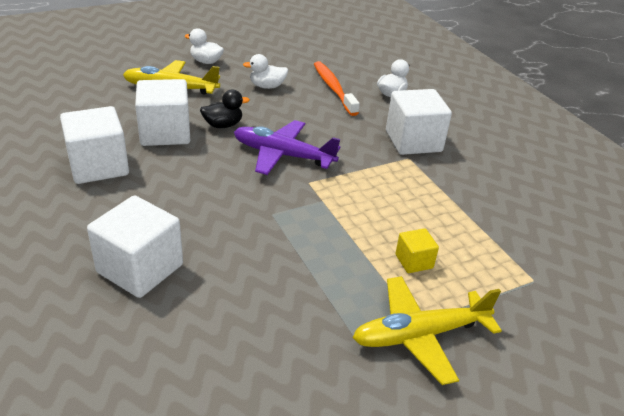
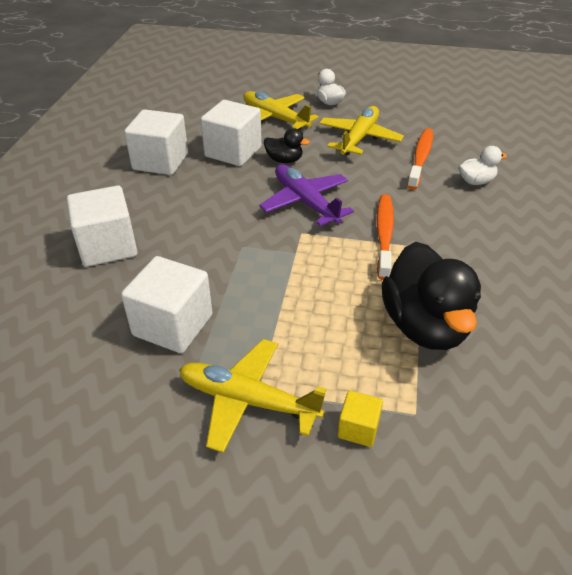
camera: 40 degrees right, 5 degrees up
(267, 86) = (359, 138): white duck -> yellow plane
(373, 159) = (384, 235): none -> orange toothbrush
(413, 141) = (445, 233): white cube -> white cube (173, 325)
(414, 261) = (316, 339): yellow cube -> yellow cube (358, 428)
(473, 215) = (425, 326): none -> black duck

